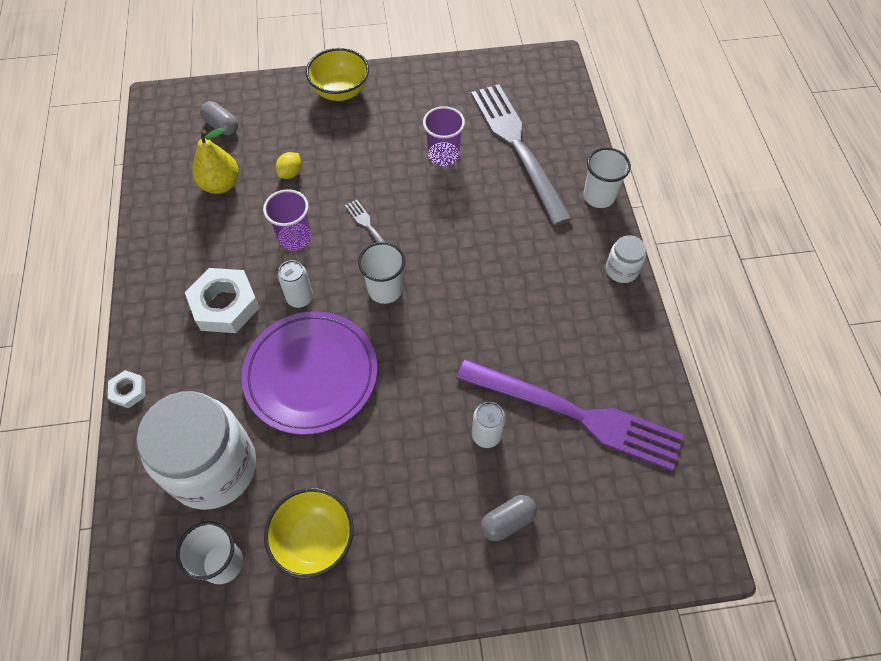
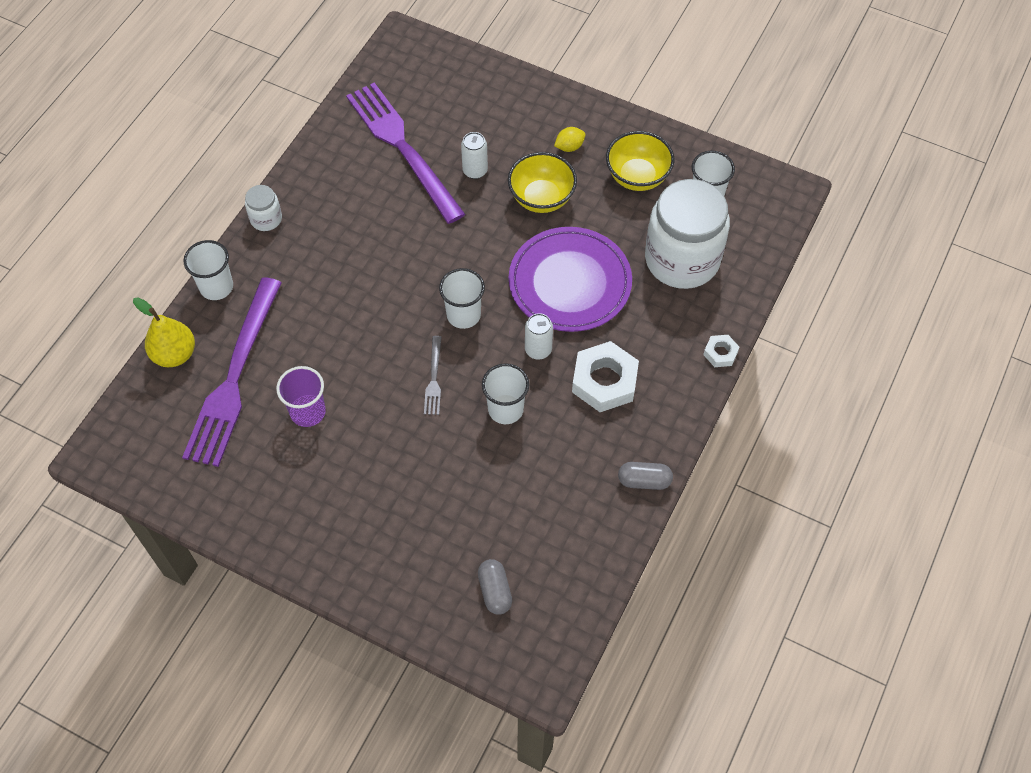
camera: 145 degrees left, 0 degrees up
(221, 184) = (538, 512): yellow pear -> yellow pear (174, 354)
(290, 173) = (463, 483): yellow lemon -> yellow lemon (569, 147)
(295, 238) = (505, 409): purple cup -> white cup
(340, 91) = (342, 558): yellow bowl -> yellow bowl (541, 198)
(507, 521) = (504, 118): grey capsule -> grey capsule (644, 481)
(518, 147) = (234, 377): grey fork -> purple fork

